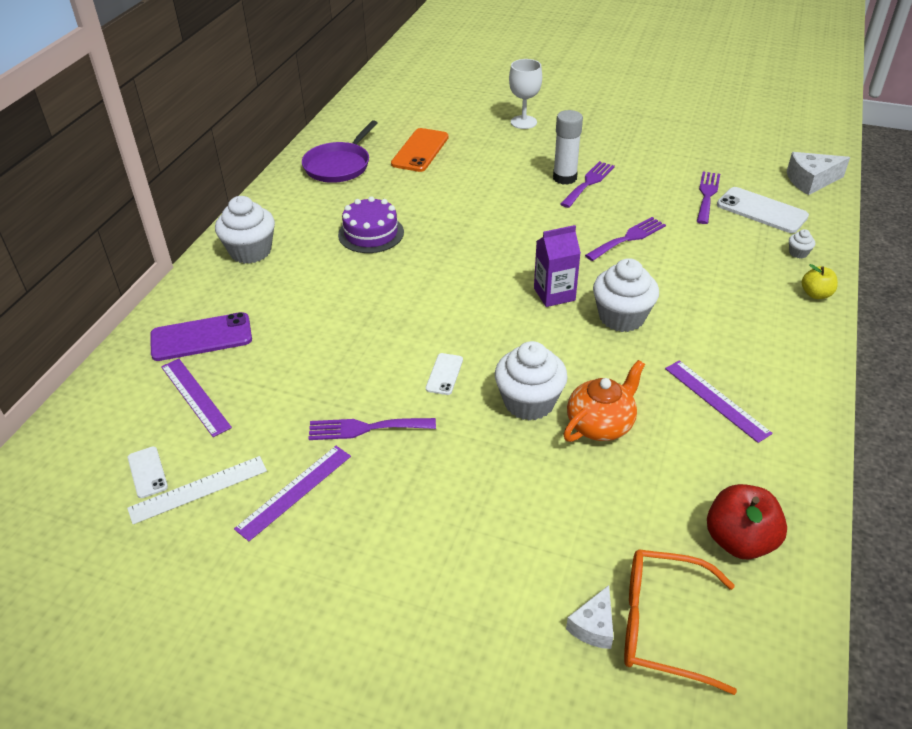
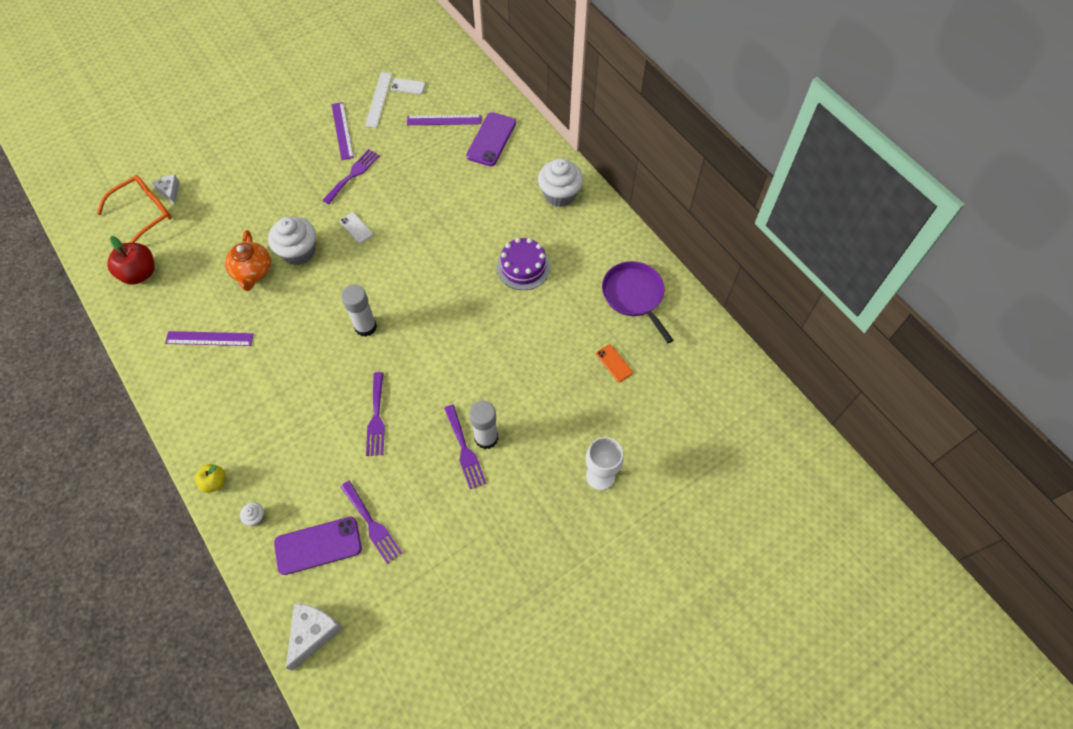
camera: 125 degrees right, 20 degrees up
(420, 150) = (614, 363): orange phone -> orange phone, size x0.54
(554, 294) = (365, 327): purple carton -> white glue stick
(621, 317) = (311, 347): white cupcake -> none
(761, 210) = (318, 546): white phone -> purple phone

